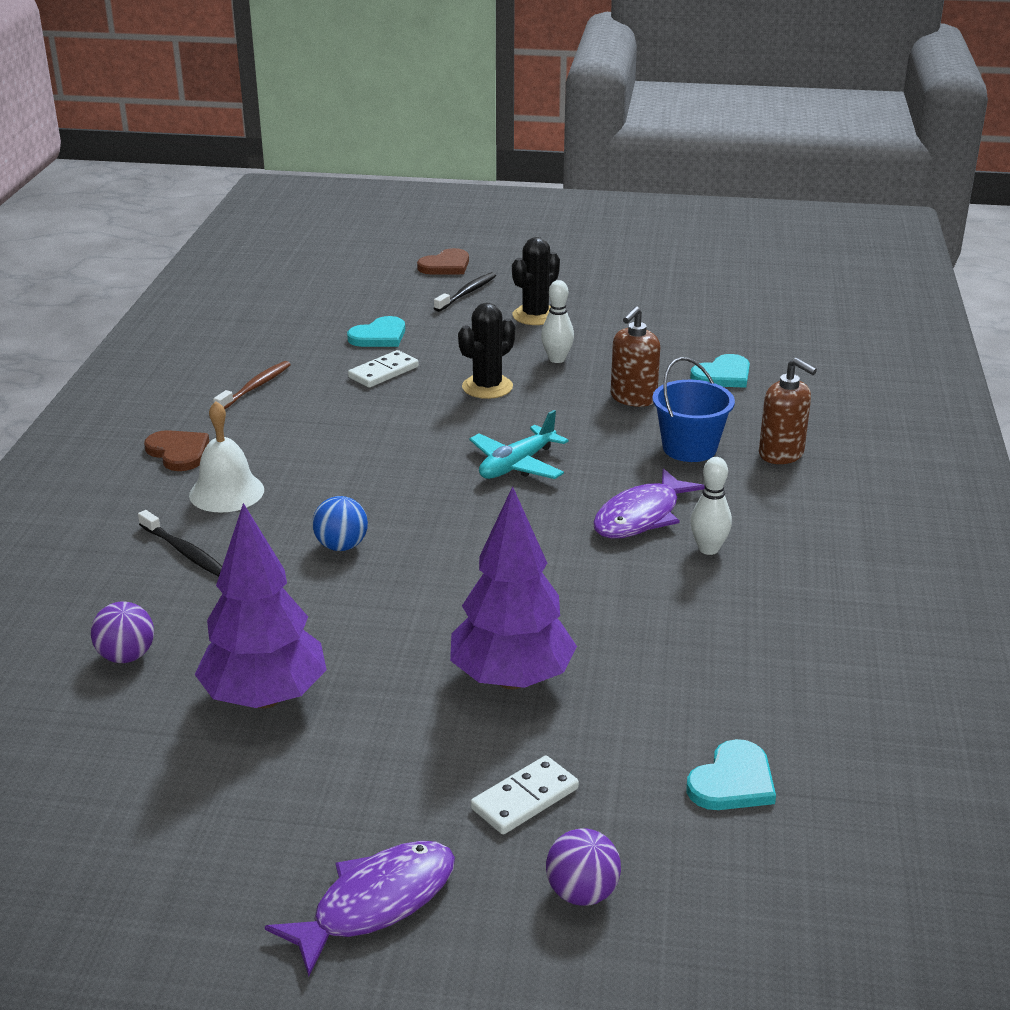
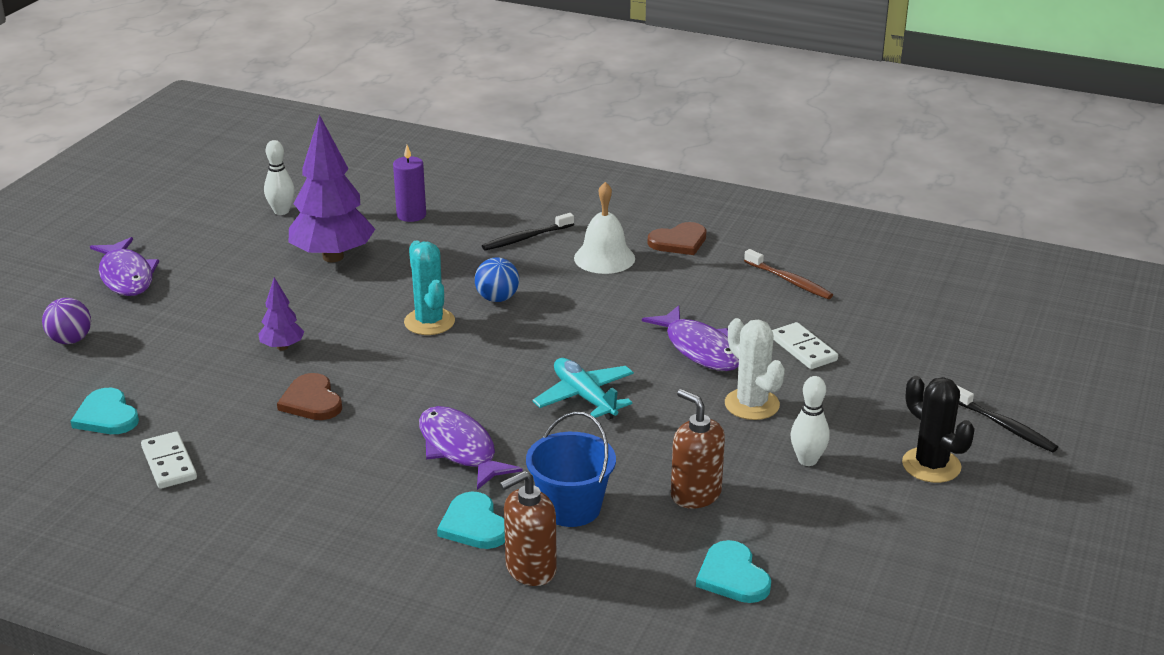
camera: 105 degrees right, 0 degrees up
(126, 656) = (411, 215): purple ball -> purple candle
(379, 336) = (891, 355): turquoise heart -> turquoise heart (474, 525)
(403, 418) = (699, 349): none -> purple fish
(411, 582) = (429, 322): none -> turquoise cactus
(446, 265) = (1094, 423): brown heart -> brown heart (311, 401)
(487, 387) = (752, 404): black cactus -> white cactus
(511, 679) = (282, 347): purple tree -> purple tree, size x0.48
(524, 798) = (163, 334): white domino -> white domino (169, 463)
(708, 549) = (386, 475): white bowling pin -> white bowling pin (281, 211)

